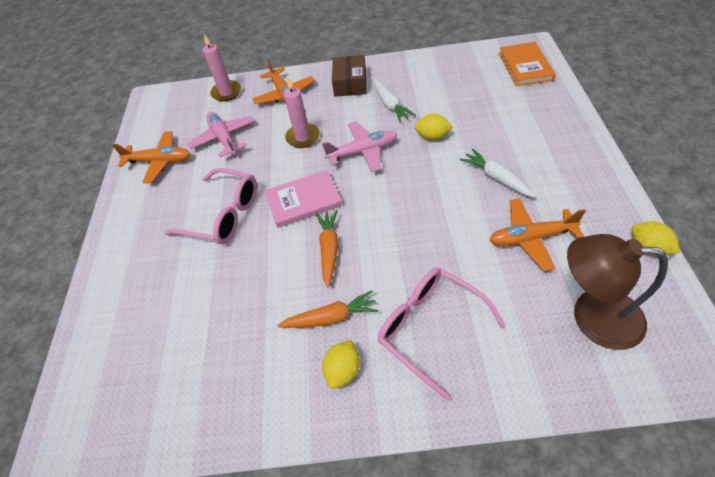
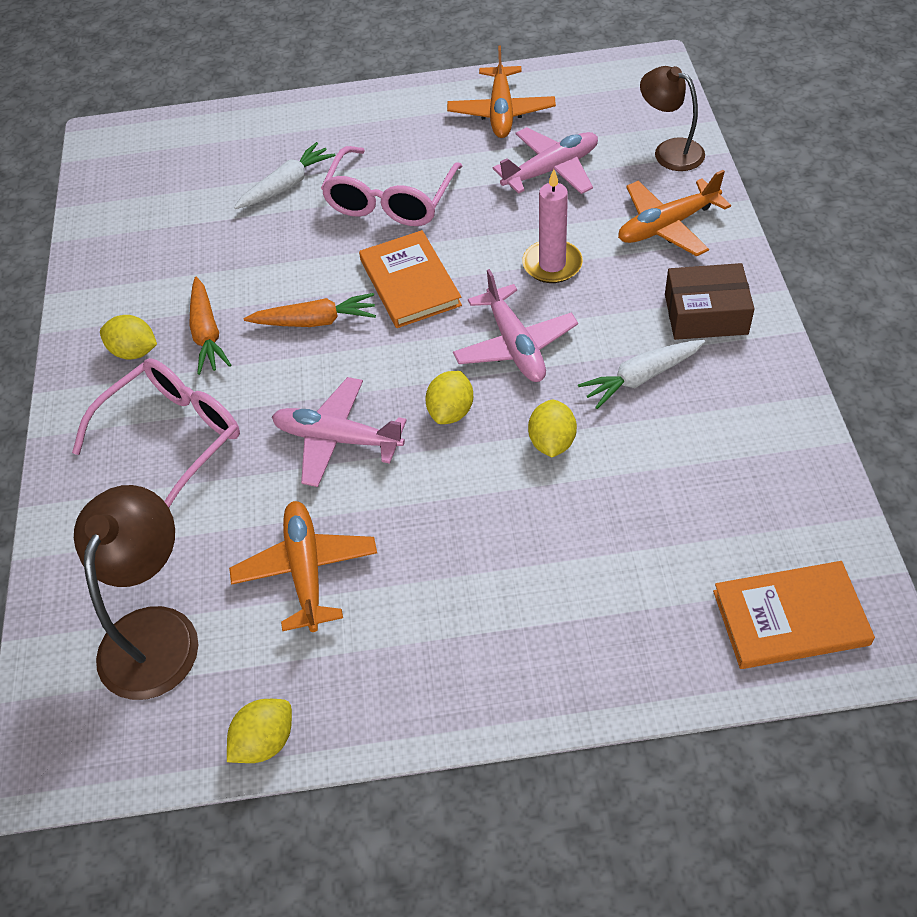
camera: 85 degrees right, 0 degrees up
(226, 92) = (669, 151): pink candle -> brown lamp
(303, 200) = (410, 282): pink book -> orange book
(410, 177) = (451, 411): none -> yellow lemon
(431, 230) = (337, 439): none -> pink plane
(496, 178) = (441, 534): white carrot -> white carrot (286, 185)

